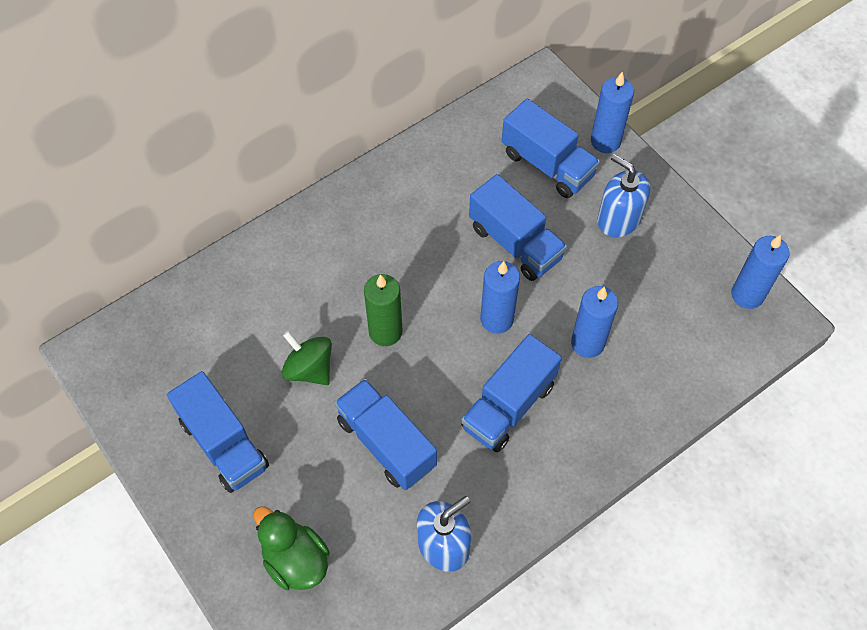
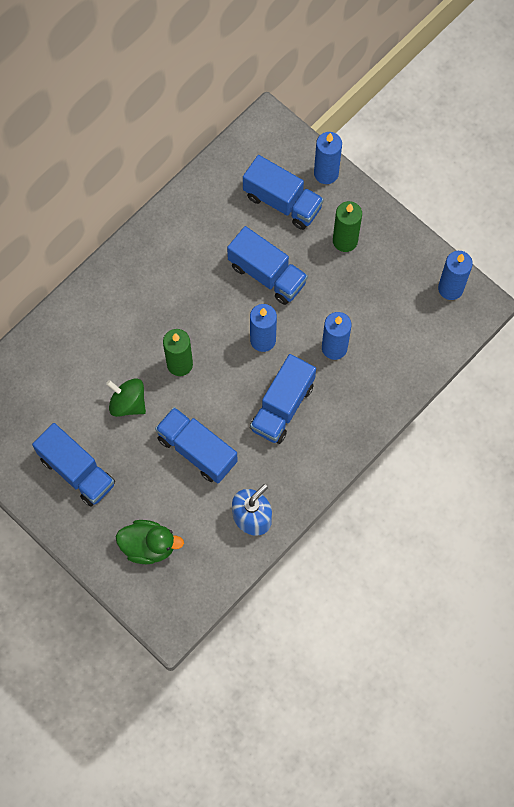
camera: 10 degrees left, 10 degrees up
(295, 560) = (148, 546): green duck -> green duck turned 150 degrees clockwise
(618, 219) = (345, 241): blue soap dispenser -> green candle

